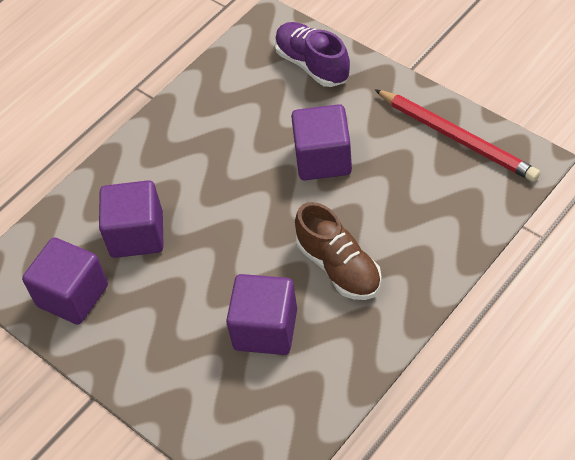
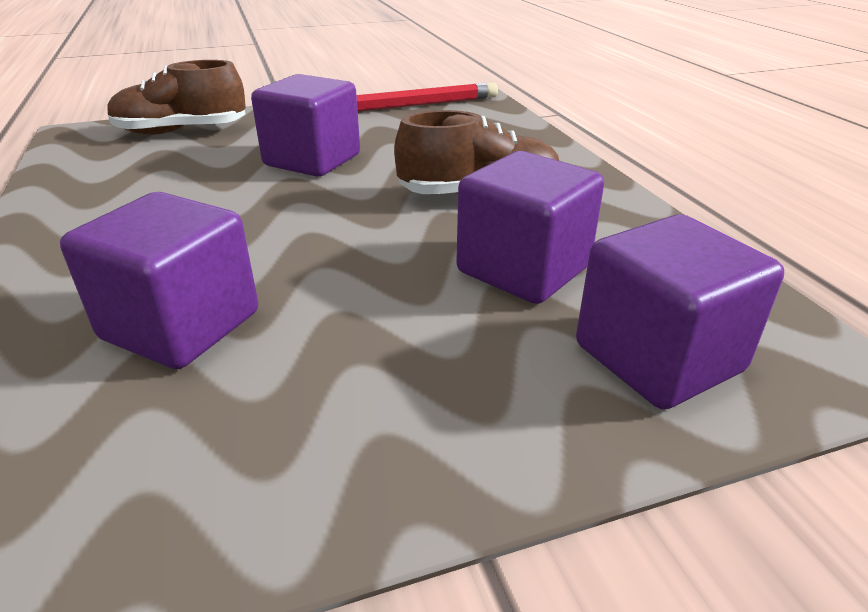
camera: 65 degrees left, 20 degrees down
(73, 295) = (178, 468): purple cube -> purple cube (658, 358)
(312, 64) = (181, 131): purple shoe -> brown shoe

